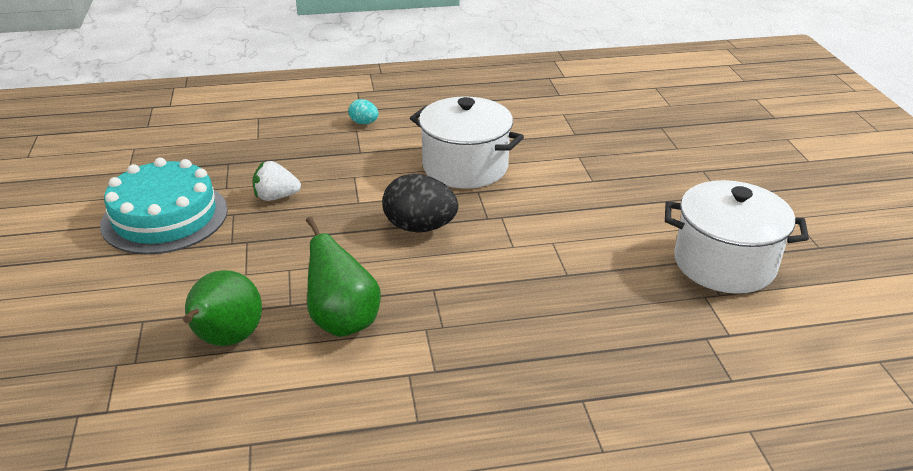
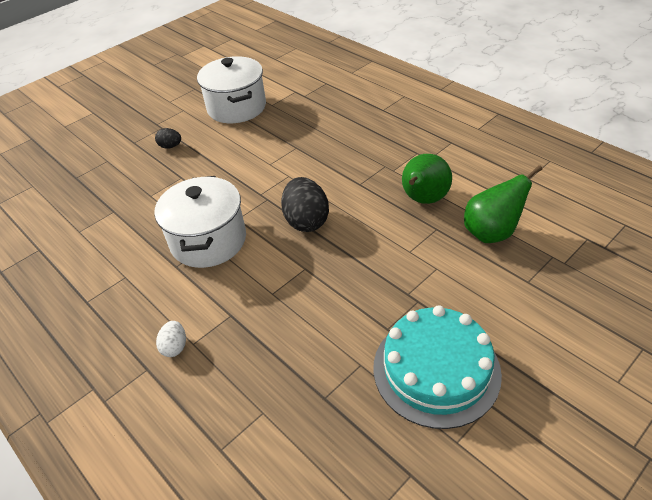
camera: 120 degrees left, 10 degrees up
(276, 197) = (342, 319): white strawberry -> none
(364, 123) = (175, 347): turquoise egg -> white egg
(667, 189) = (170, 146): none -> black egg

